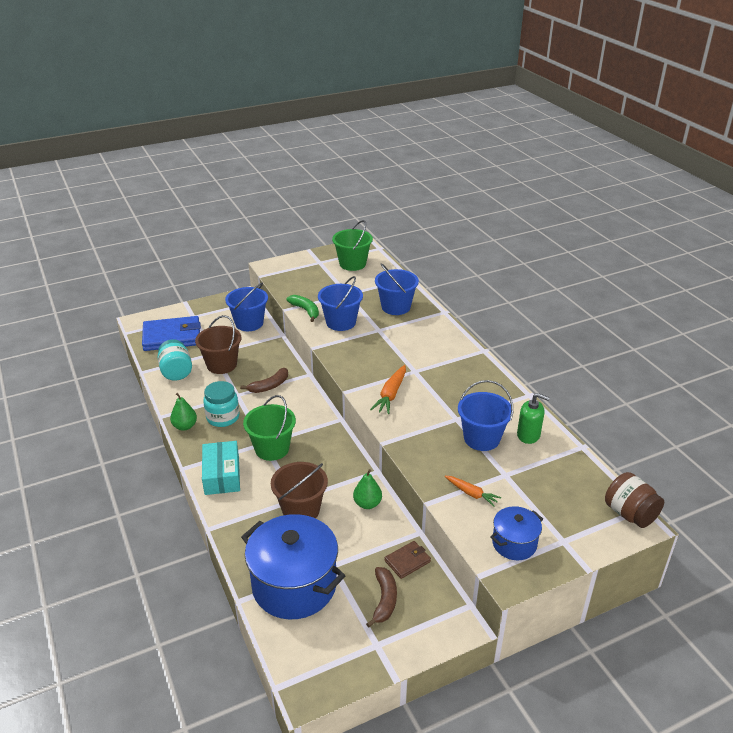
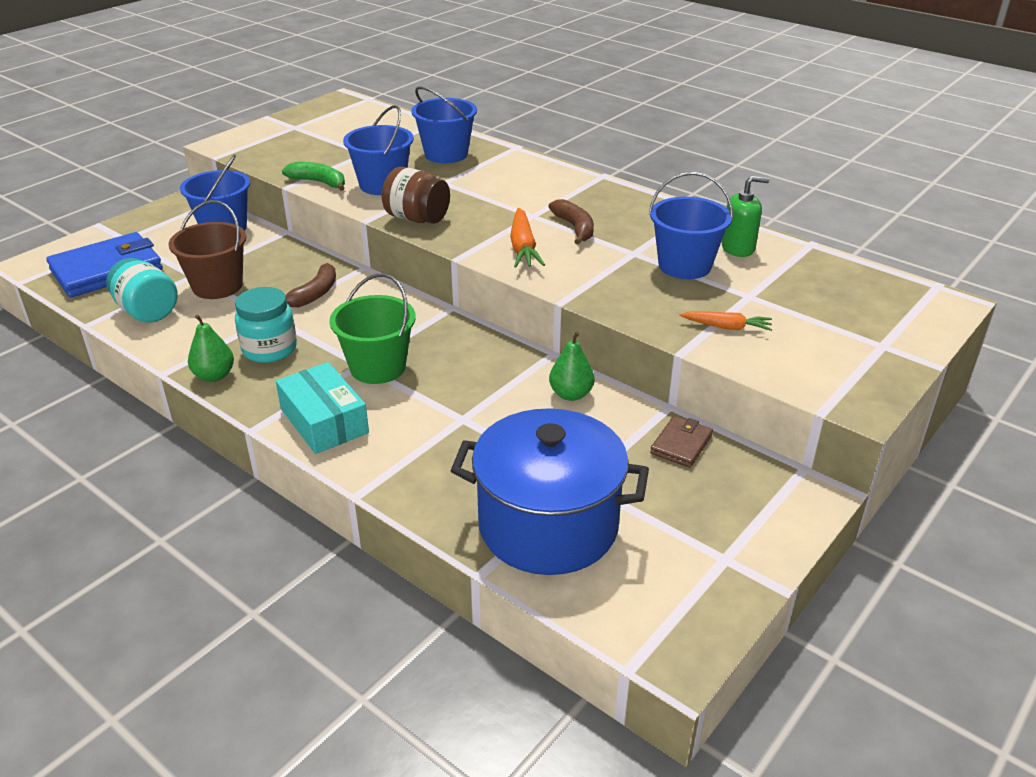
camera: 25 degrees left, 0 degrees up
(301, 510) = (482, 429): brown bucket -> none
(352, 264) = (344, 120): green bucket -> none
(384, 600) = (689, 500): brown banana -> brown banana (575, 228)
(514, 543) = (829, 365): blue pot -> none
(629, 514) = (928, 296): brown jar -> brown jar (417, 218)

